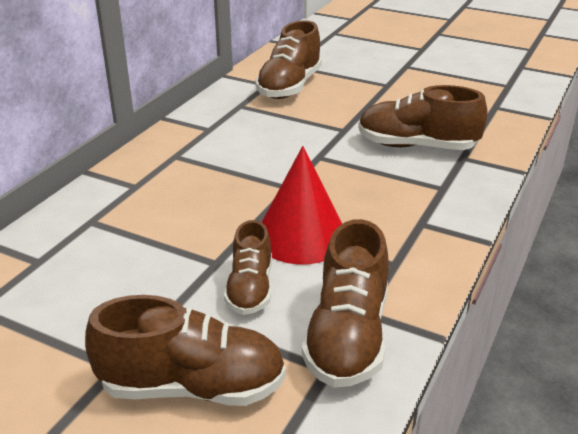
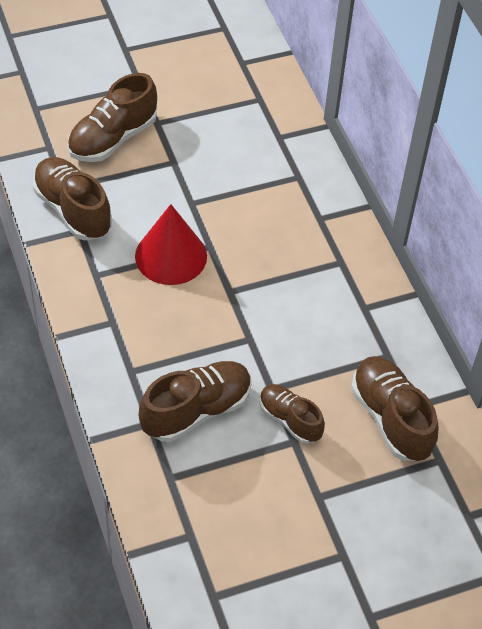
camera: 130 degrees right, 20 degrees up
(250, 289) = (152, 201): brown shoe -> brown shoe (290, 420)

